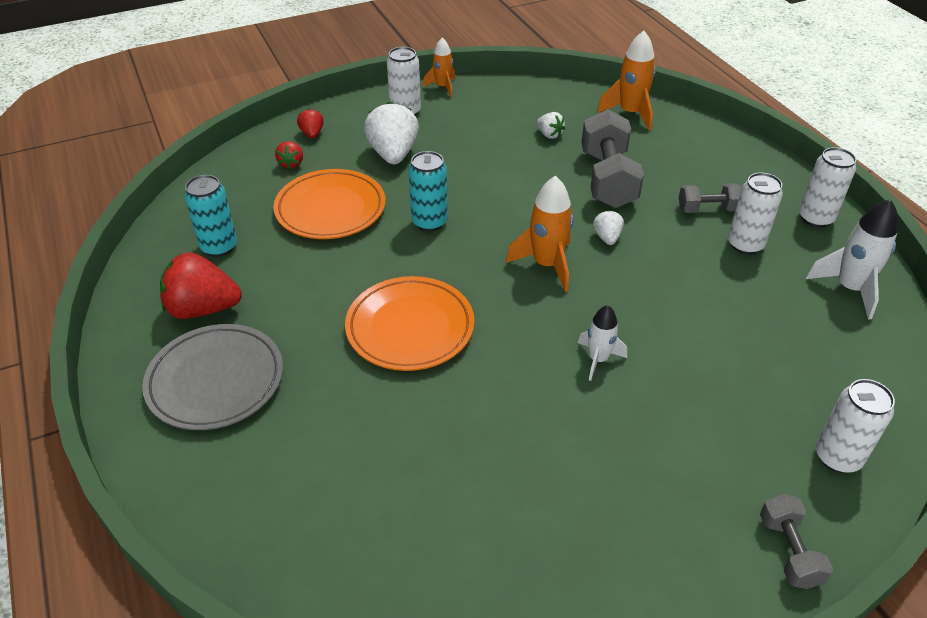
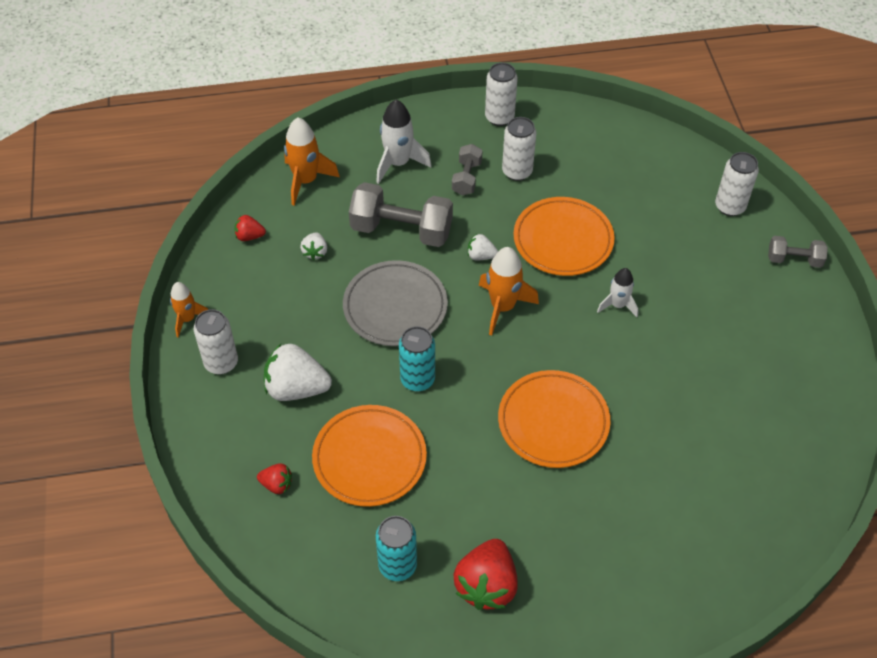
camera: 75 degrees left, 10 degrees up
(216, 381) = (581, 579): grey plate -> grey plate (395, 307)
(312, 134) = (227, 457): red strawberry -> red strawberry (249, 236)
(549, 135) = (315, 252): white strawberry -> white strawberry turned 120 degrees clockwise
(668, 297) = (563, 240): none -> orange plate
(849, 288) = (582, 133): white rocket -> white rocket (398, 163)

